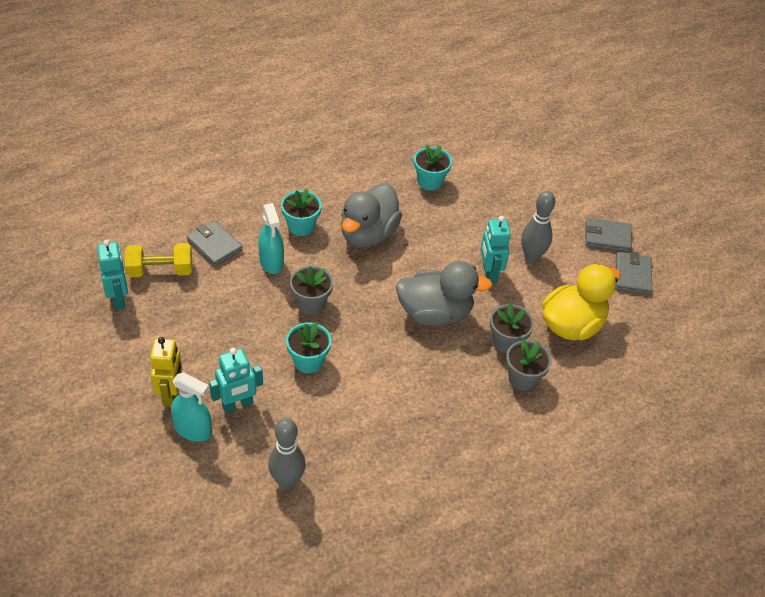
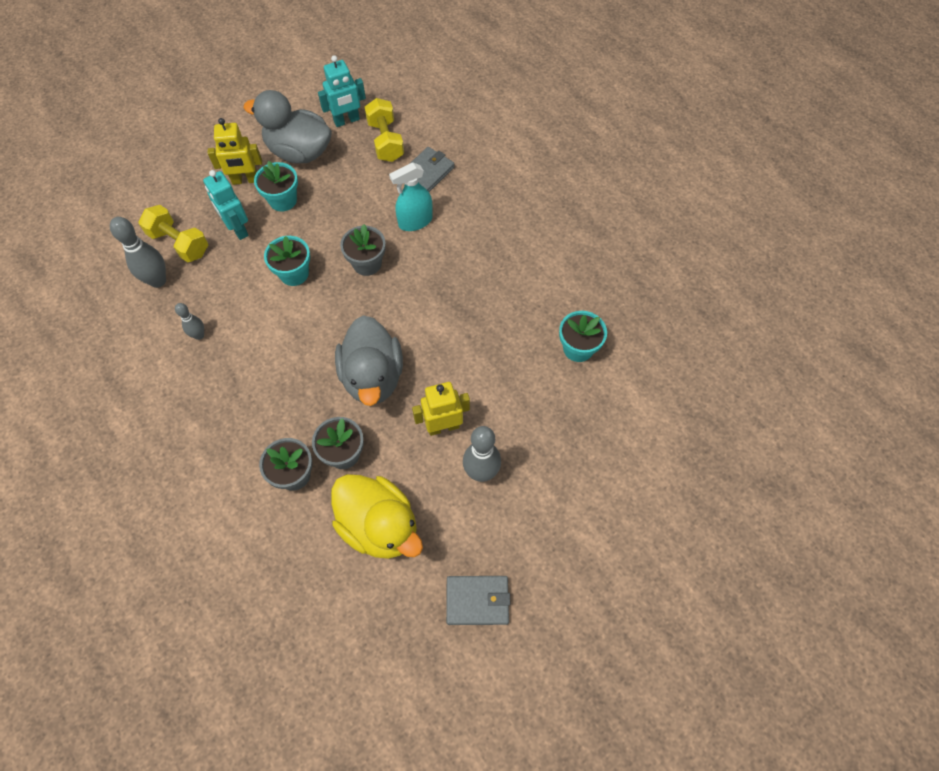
camera: 85 degrees right, 15 degrees up
(193, 430) = (209, 203): turquoise spray bottle -> none
(241, 460) = (179, 243): none -> yellow dumbbell
(301, 226) = (471, 237): turquoise flower pot -> turquoise flower pot (283, 200)
(365, 445) = (199, 335): none -> grey bowling pin
(368, 234) = (475, 298): grey duck -> grey duck (299, 152)
(489, 273) = (443, 426): turquoise robot -> yellow robot
(607, 237) = (539, 566): grey wallet -> none

